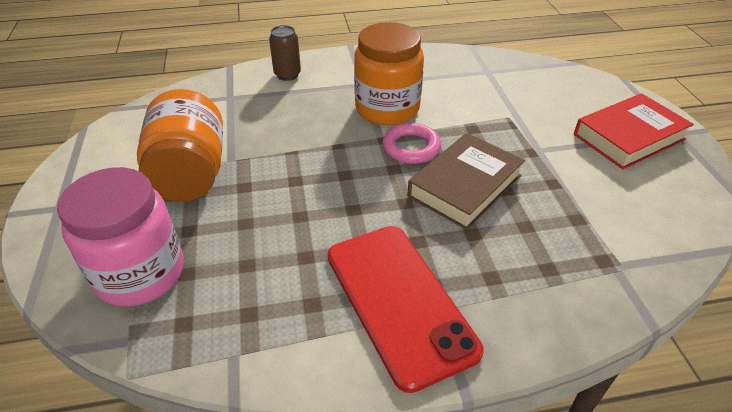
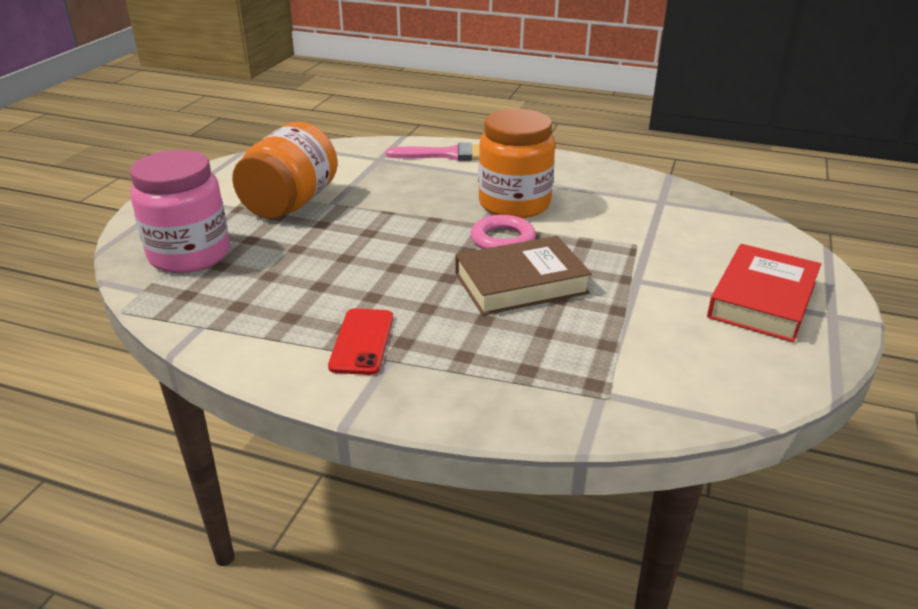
camera: 30 degrees right, 10 degrees down
(287, 75) = (448, 154): brown can -> pink brush
(399, 301) = (362, 341): red phone -> red phone, size x0.54
(628, 137) = (762, 300): red book -> red book turned 60 degrees counterclockwise

